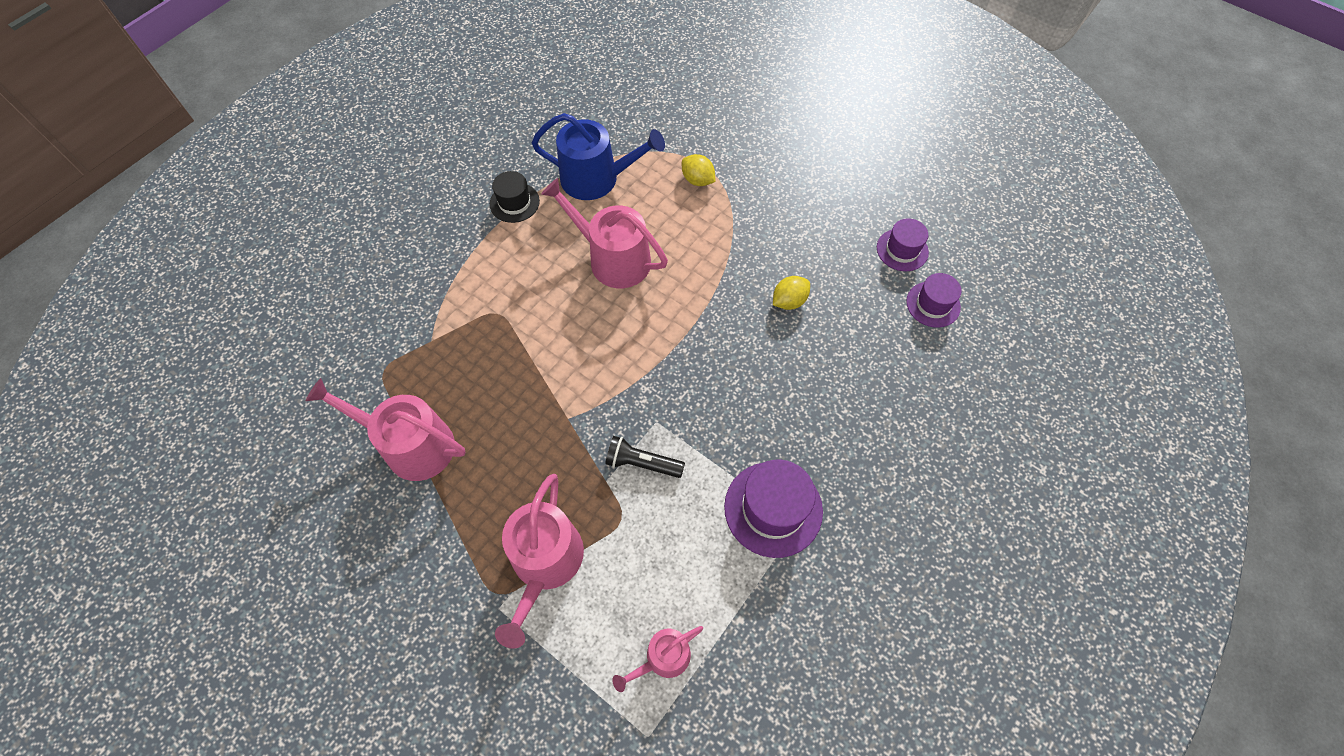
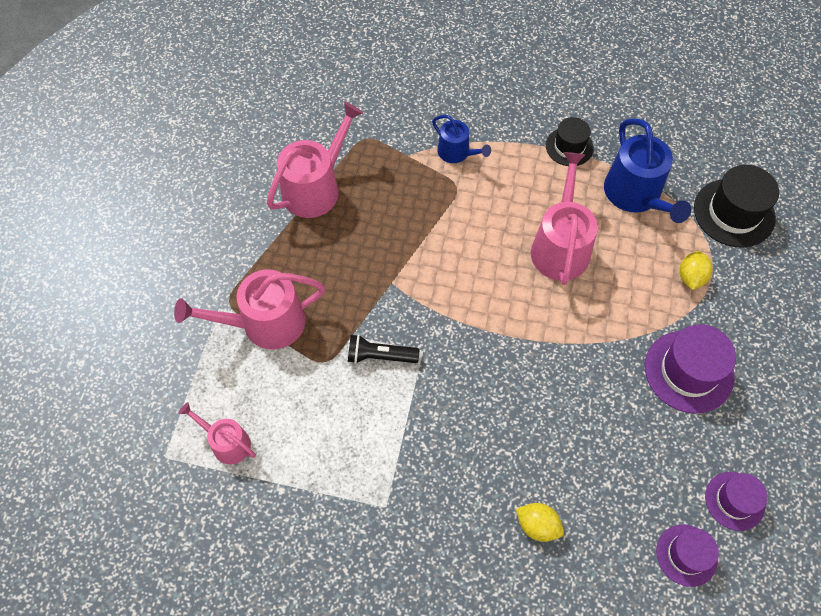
camera: 65 degrees right, 0 degrees up
(411, 445) = (315, 188): pink watering can -> pink watering can turned 45 degrees clockwise
(458, 296) = (456, 152): none -> blue watering can
(642, 463) = (380, 356): black flashlight -> black flashlight turned 75 degrees counterclockwise
(656, 121) = (734, 213): none -> black hat
(773, 509) = (389, 479): purple hat -> purple hat (688, 371)
(789, 301) = (606, 412): yellow lemon -> yellow lemon (537, 525)

